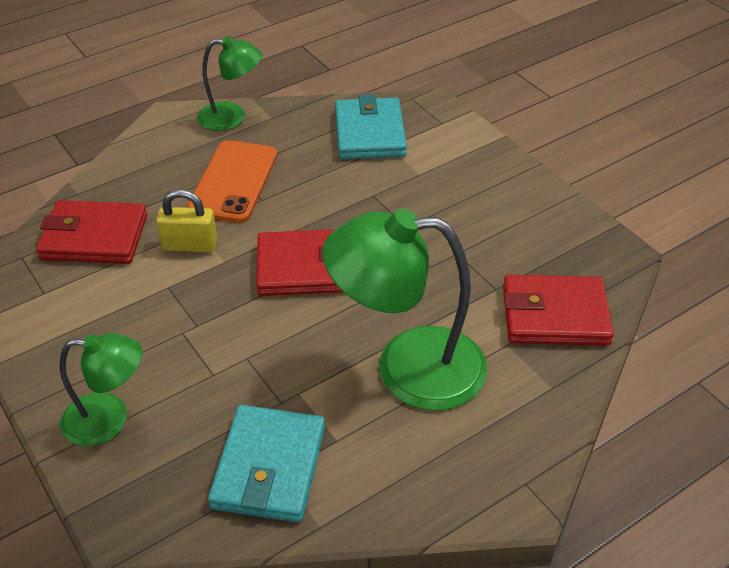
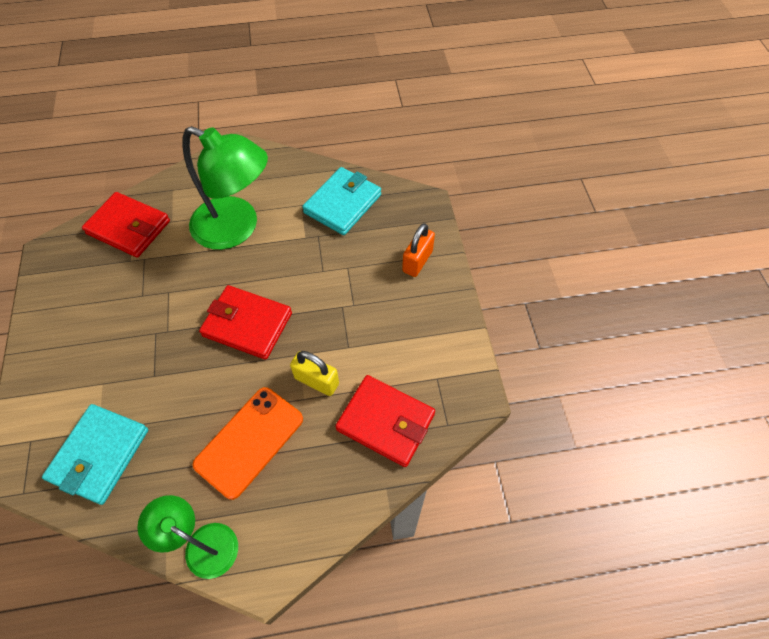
camera: 155 degrees left, 15 degrees up
(109, 420) = (417, 261): green lamp -> orange padlock

